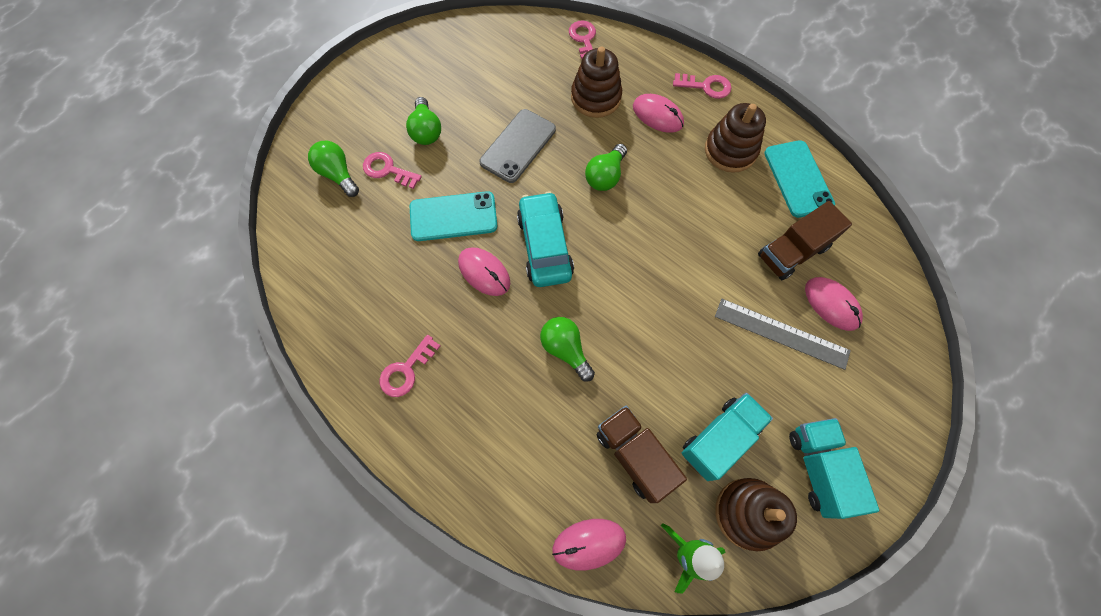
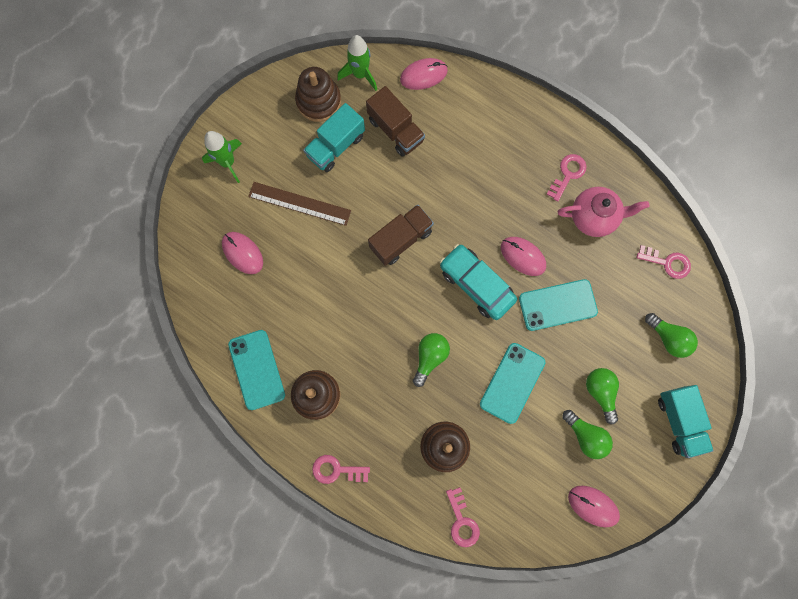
camera: 175 degrees right, 10 degrees up
(386, 312) = (593, 217): none -> pink teapot
(387, 170) = (625, 346): pink key -> pink key (667, 262)
(518, 146) = (512, 383): grey phone -> turquoise phone
(544, 246) = (476, 284): turquoise car -> turquoise car turned 150 degrees clockwise
(565, 349) = (451, 199): green light bulb -> green light bulb (585, 436)
(657, 115) = (384, 430): pink mouse -> pink mouse (593, 506)
(764, 361) = (299, 203): none -> brown ruler
(781, 333) = (285, 226): grey ruler -> none
(792, 252) = (269, 296): brown truck -> brown truck (401, 239)
(818, 469) = (268, 132): turquoise truck -> turquoise truck (679, 421)
(869, 427) = (228, 162): none -> green rocket

